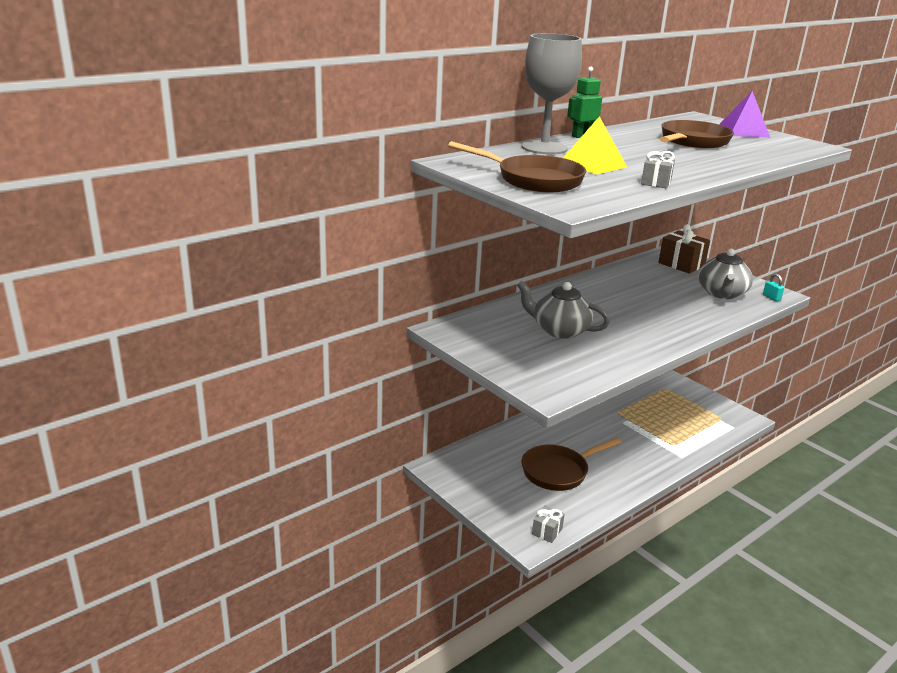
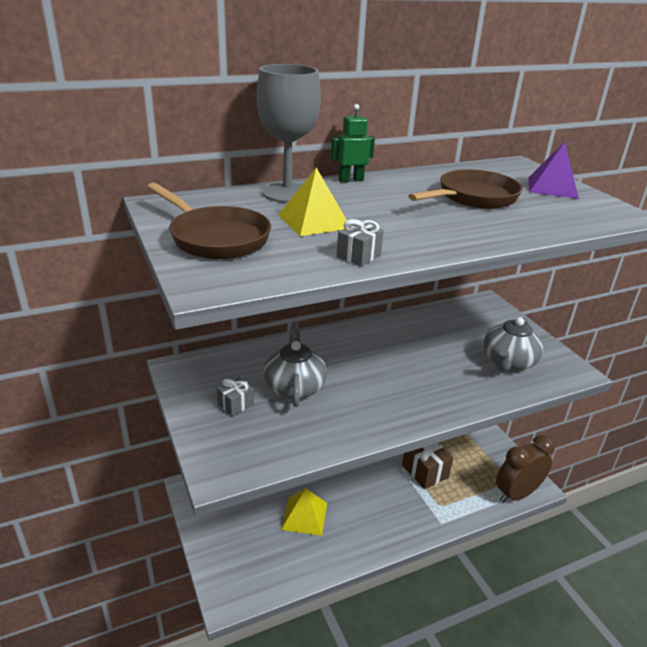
camera: 15 degrees right, 5 degrees up
(547, 531) = (252, 589): grey gift -> grey gift (236, 404)
(558, 471) = (304, 516): brown pan -> yellow pyramid
(559, 330) = (294, 386): grey teapot -> grey teapot turned 45 degrees clockwise
(681, 264) = (487, 318): brown gift -> brown gift (425, 471)
(733, 426) = (516, 494): none -> brown clock
(771, 297) = (564, 376): turquoise padlock -> none

